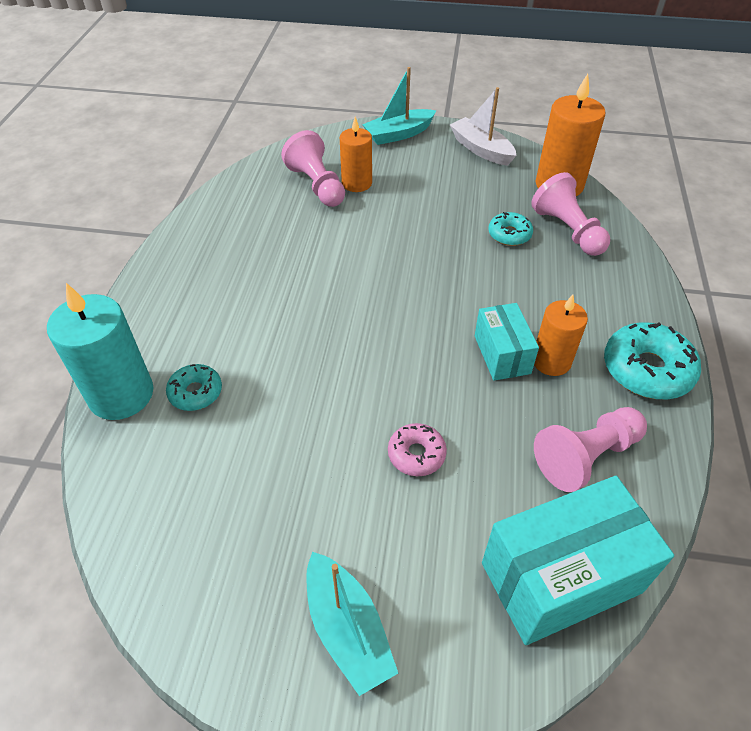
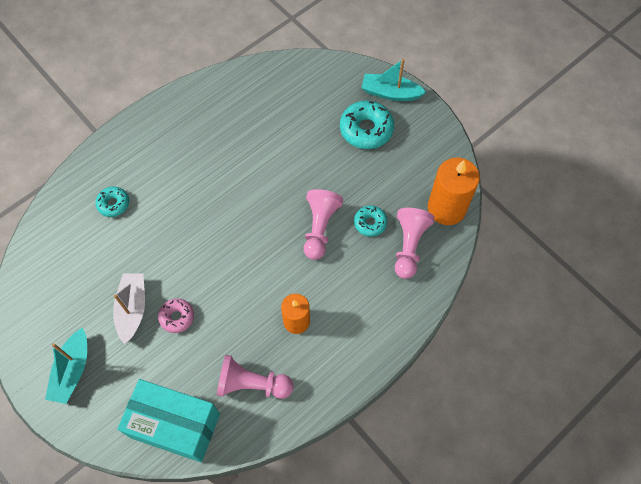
camera: 40 degrees right, 15 degrees up
(121, 395) = (82, 180): turquoise candle -> none
(317, 185) = (297, 104): pink pawn -> pink pawn (320, 228)
(356, 183) = (322, 118): orange candle -> none
(481, 150) = (430, 143): white boat -> white boat (132, 309)
(502, 354) = (276, 297): turquoise box -> none
(647, 370) = (340, 367): turquoise donut -> turquoise donut (366, 129)

